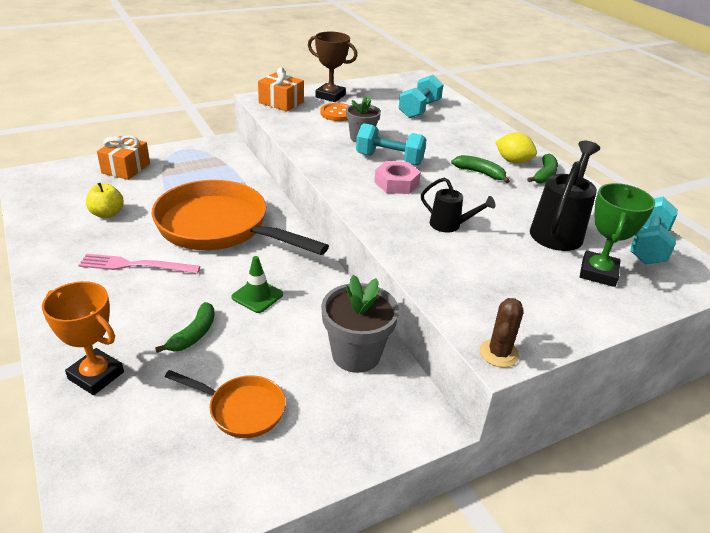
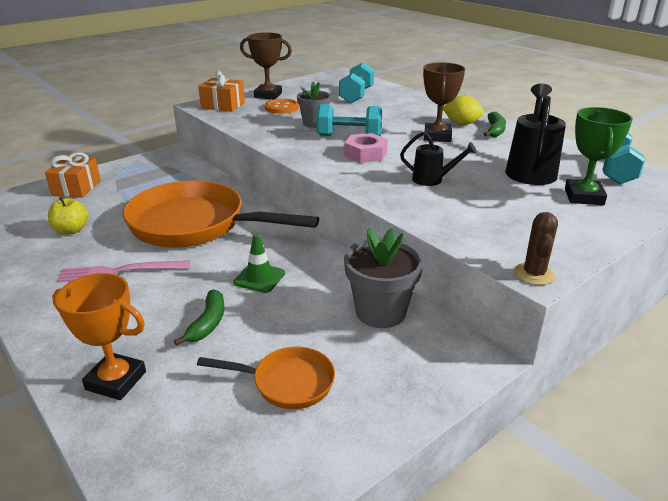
camera: 10 degrees left, 5 degrees down
(480, 173) = (437, 136): green banana -> brown trophy

